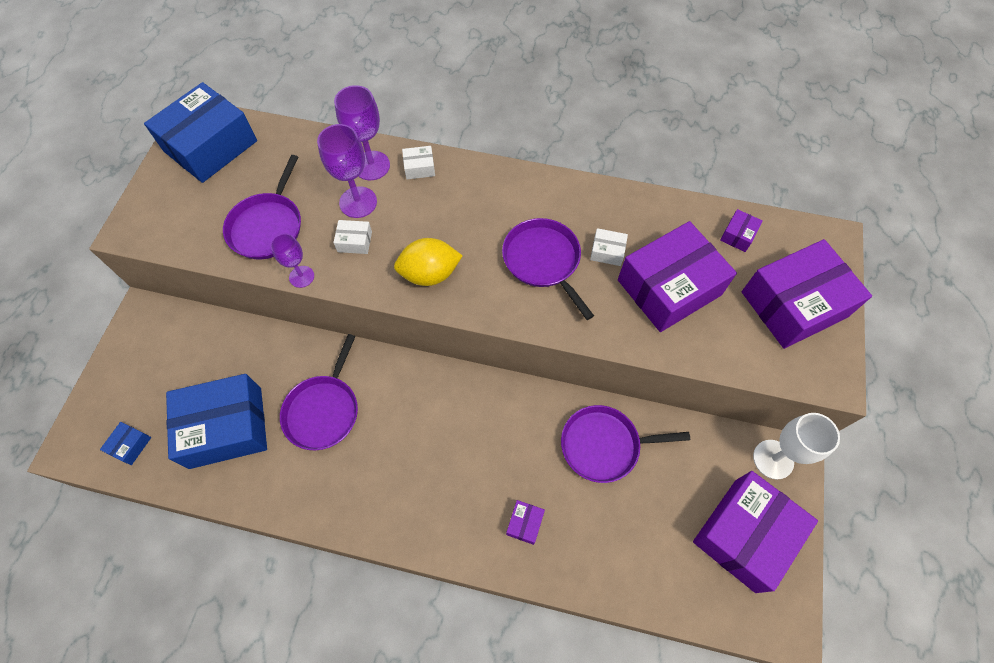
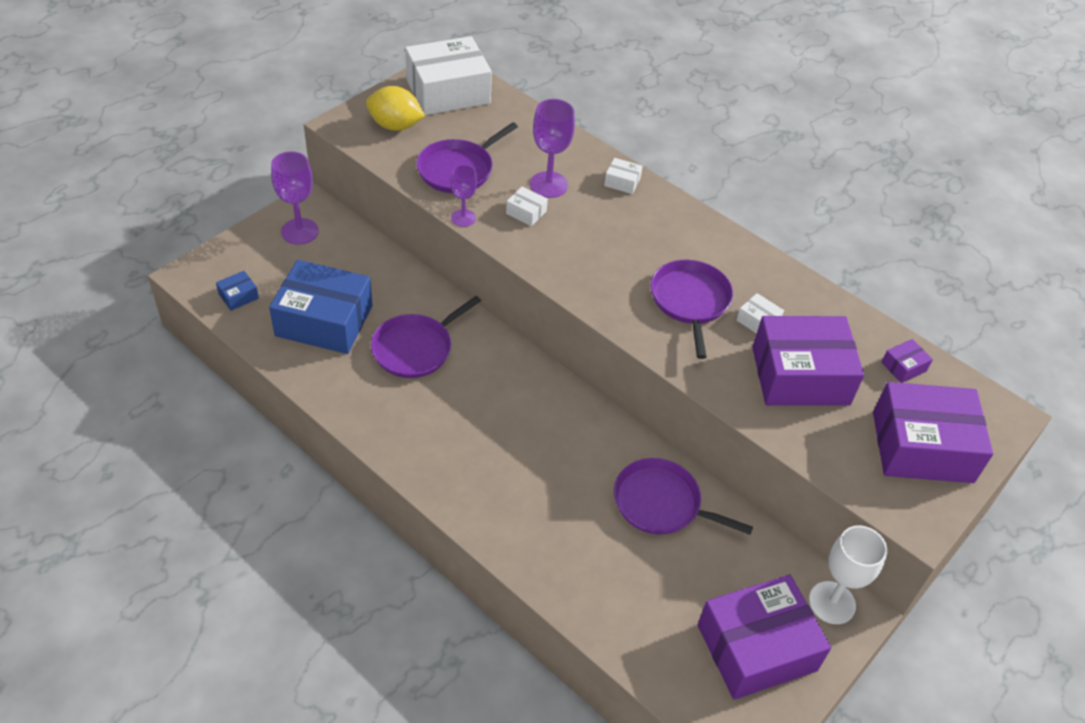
camera: 25 degrees right, 15 degrees down
(211, 146) = (448, 91): blue box -> white box
(371, 165) = (579, 162): purple goblet -> purple goblet (300, 231)
(429, 274) = (577, 265): yellow lemon -> yellow lemon (395, 126)
(525, 523) = (541, 525): purple box -> none

